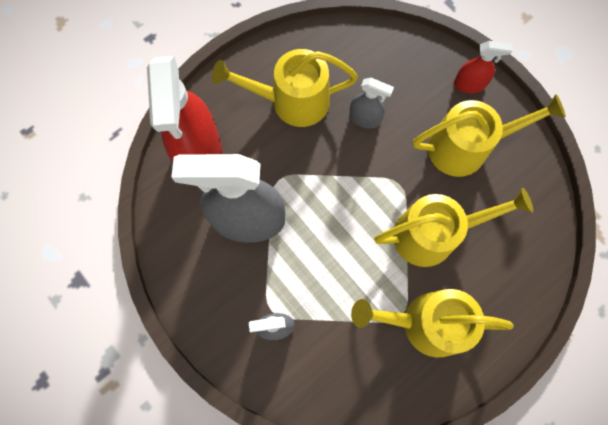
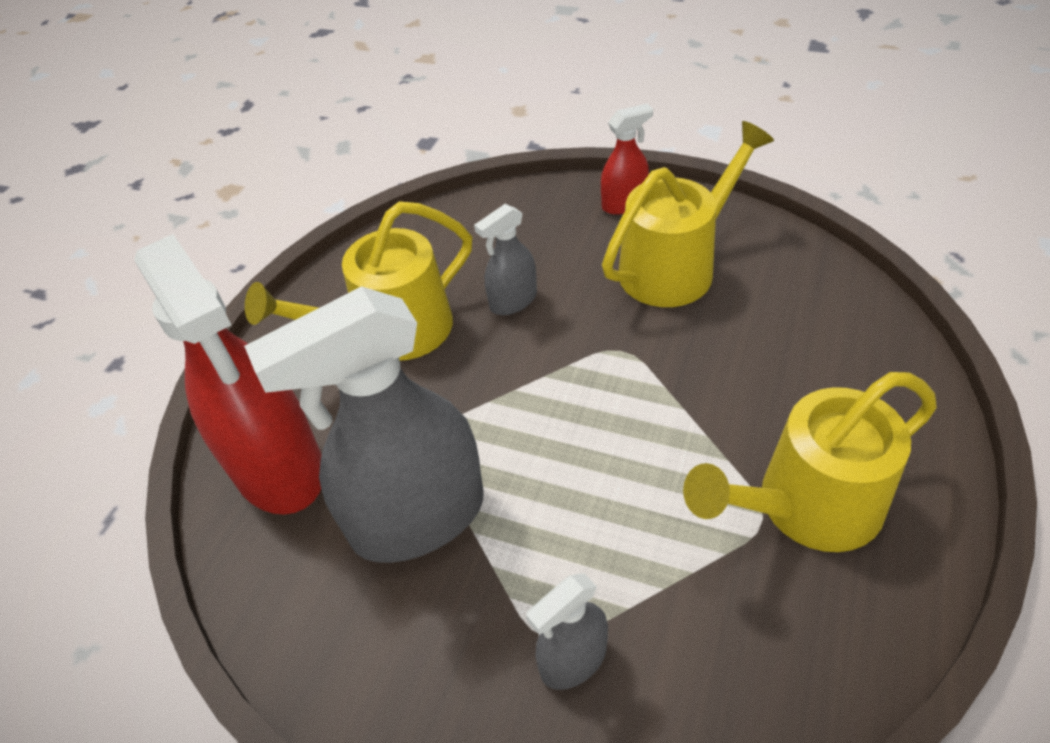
camera: 25 degrees left, 25 degrees down
(365, 118) = (513, 301): grey spray bottle -> grey spray bottle turned 150 degrees clockwise
(433, 234) = (717, 384): yellow watering can -> none

